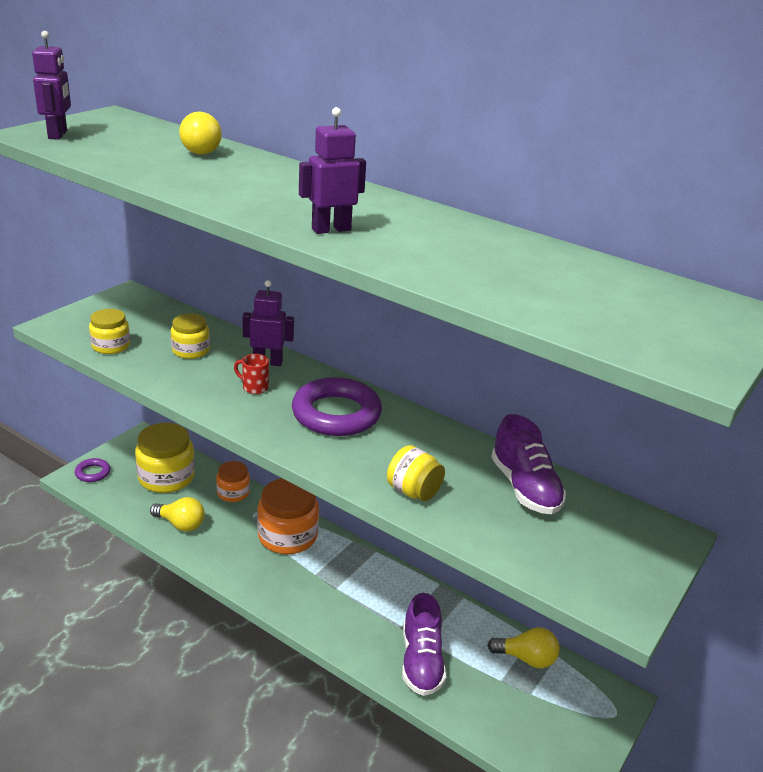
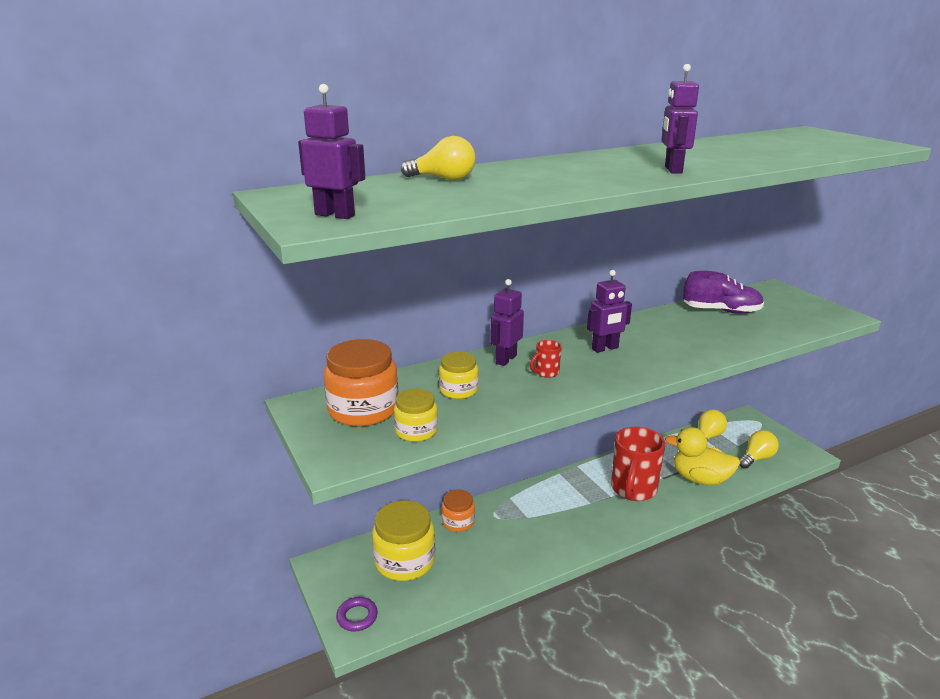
camera: 60 degrees left, 5 degrees down
(180, 524) = (485, 566): yellow light bulb -> yellow light bulb (756, 458)
(287, 536) = (536, 505): orange jar -> orange jar (363, 409)
(336, 414) = (605, 348): purple ring -> purple robot
(360, 604) = (633, 490): none -> red mug
(413, 491) = (718, 344): yellow jar -> none
(421, 661) = (700, 479): purple shoe -> yellow duck

